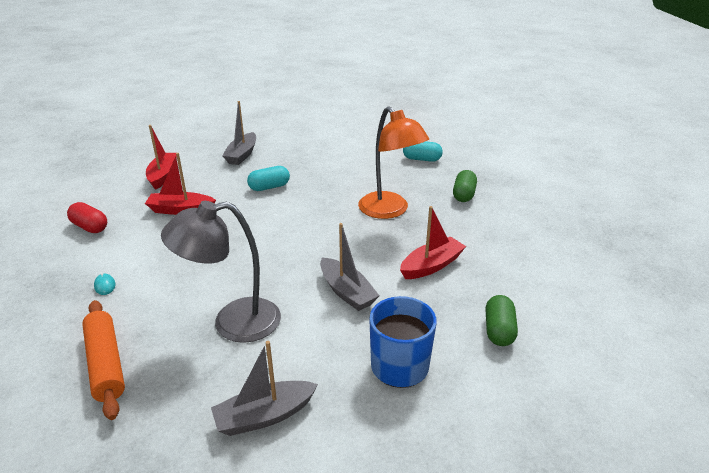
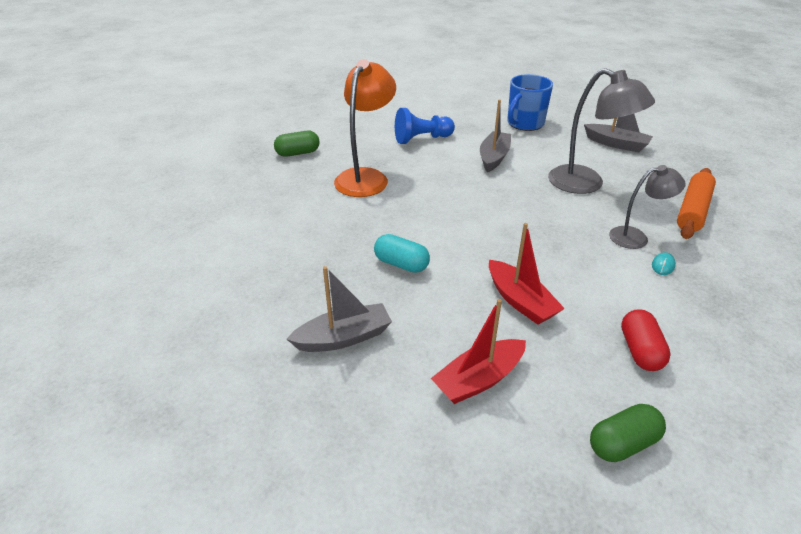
camera: 125 degrees left, 5 degrees up
(142, 296) = (636, 237): none -> grey lamp
(421, 159) = (236, 194): turquoise capsule -> none
(431, 266) = (422, 139): red boat -> blue pawn
(499, 330) = (455, 106): green capsule -> green capsule (623, 443)

